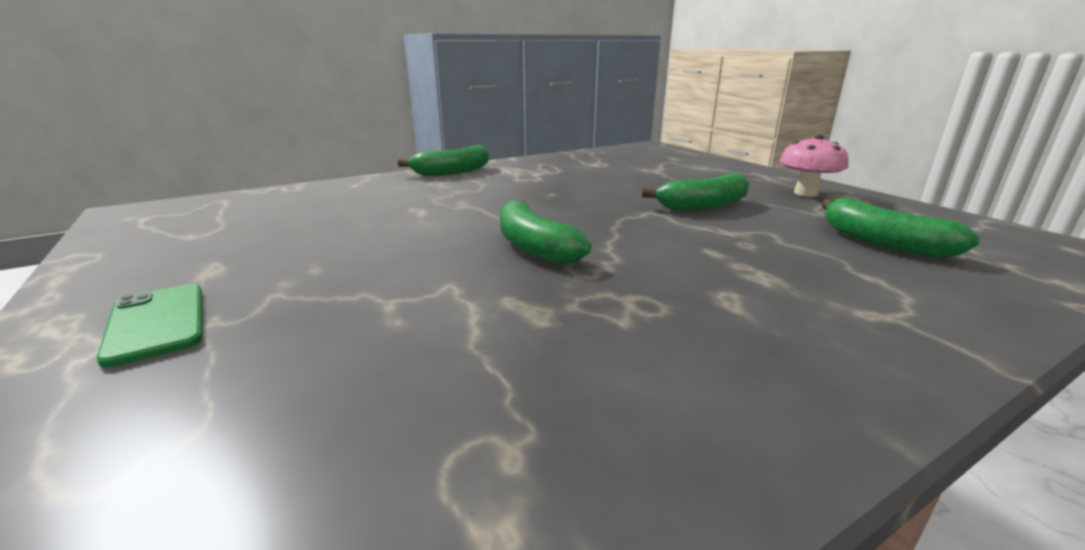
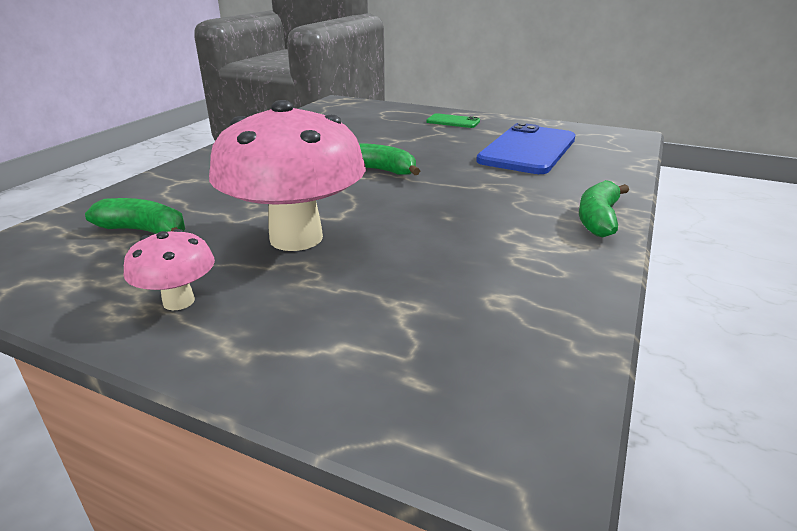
camera: 145 degrees right, 5 degrees up
(297, 225) = (528, 150): none -> blue phone
(703, 206) = (296, 238): green banana -> pink mushroom

